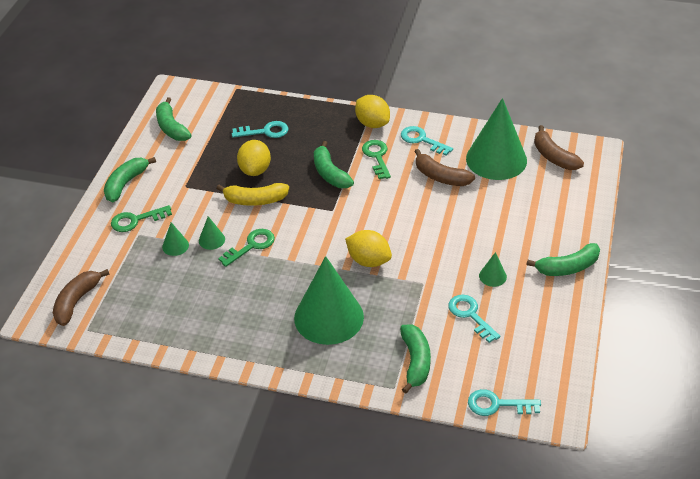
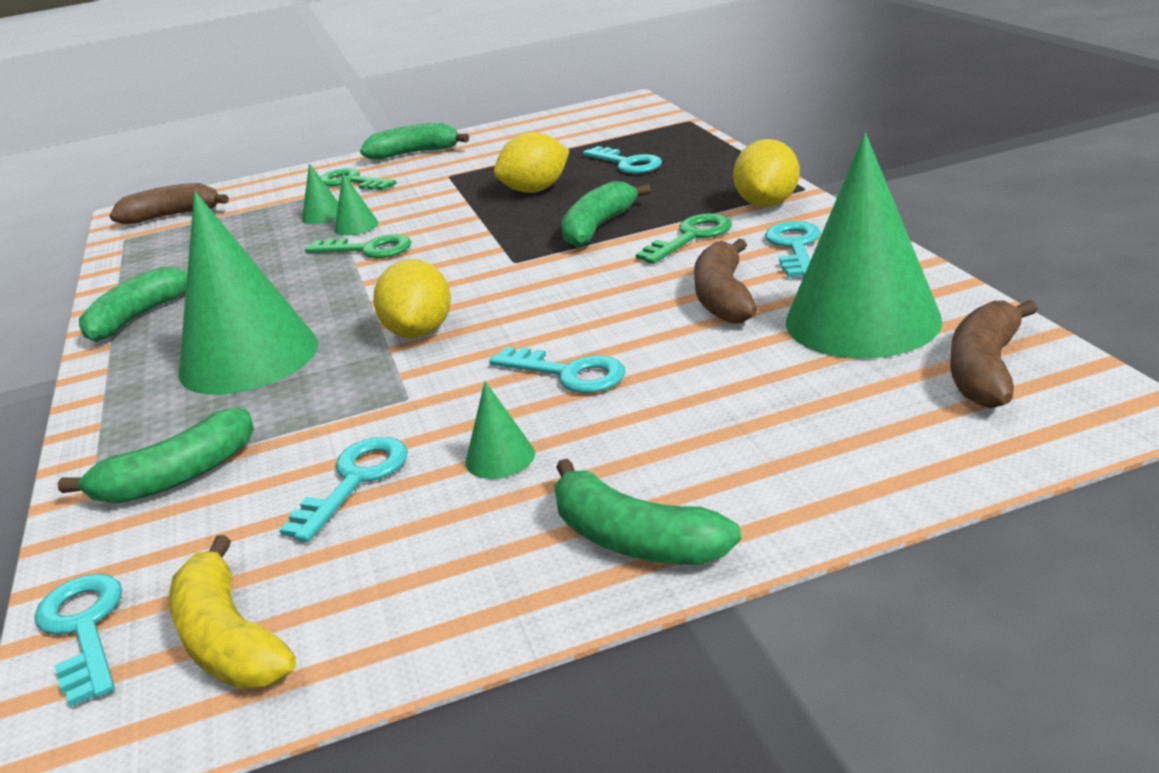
camera: 60 degrees right, 15 degrees down
(171, 127) = (553, 128): green banana -> green banana (139, 316)
(255, 200) = (470, 214): yellow banana -> yellow banana (229, 639)
(453, 237) = (568, 373): none -> turquoise key

